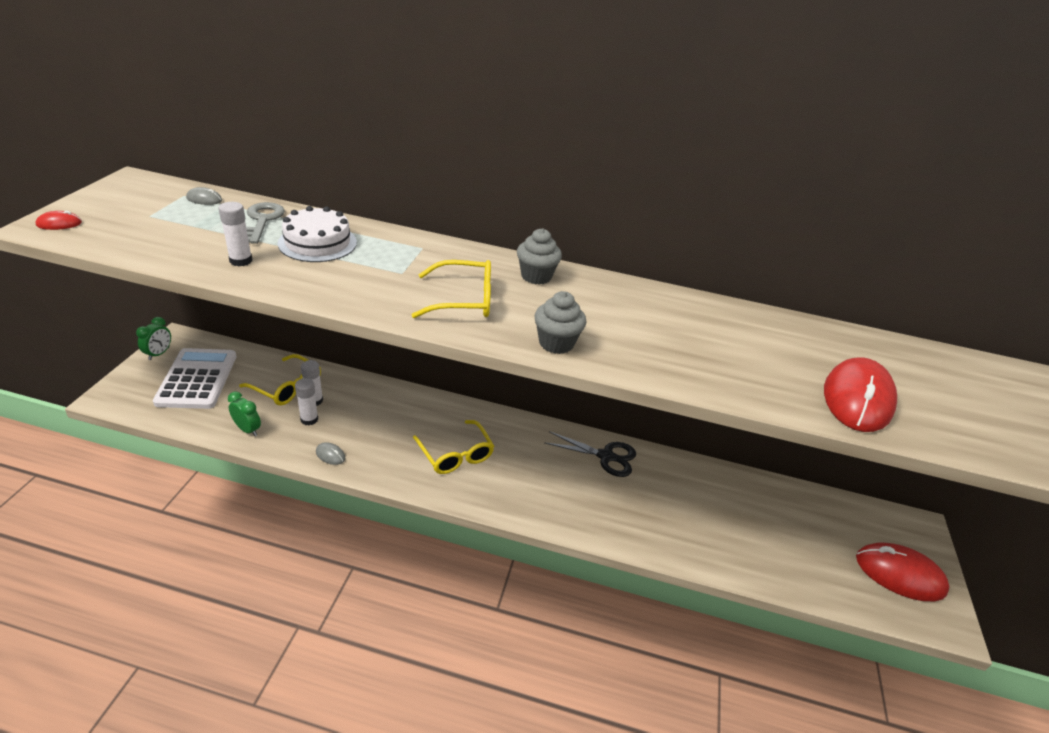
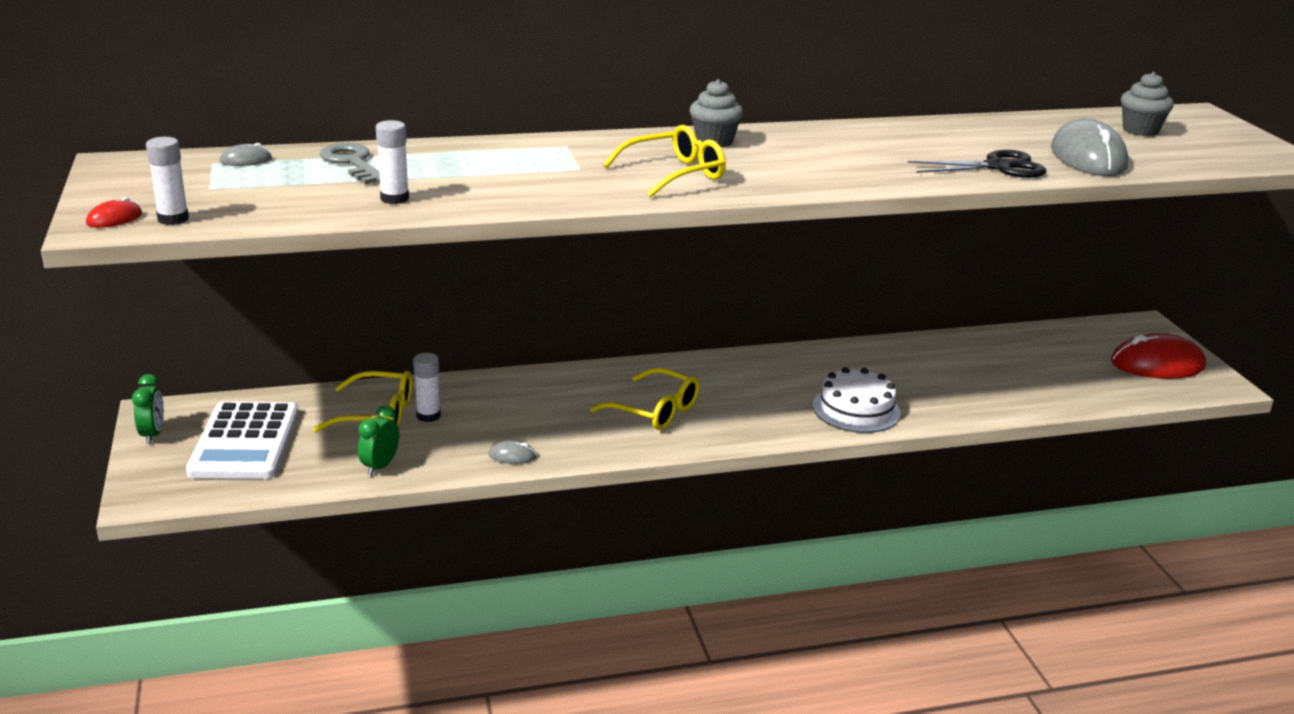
camera: 25 degrees left, 10 degrees down
(197, 379) = (245, 442): white calculator -> white calculator turned 150 degrees counterclockwise
(248, 429) = (380, 466): green clock -> green clock turned 75 degrees counterclockwise
(309, 419) = (445, 434): white glue stick -> white glue stick (173, 219)
(317, 243) = (450, 166): white cake -> white cake (856, 409)
(556, 343) = (805, 182): grey cupcake -> grey cupcake (1140, 130)
(605, 456) = (813, 362): black scissors -> black scissors (997, 167)
(857, 399) = (1088, 157): red mouse -> grey mouse

